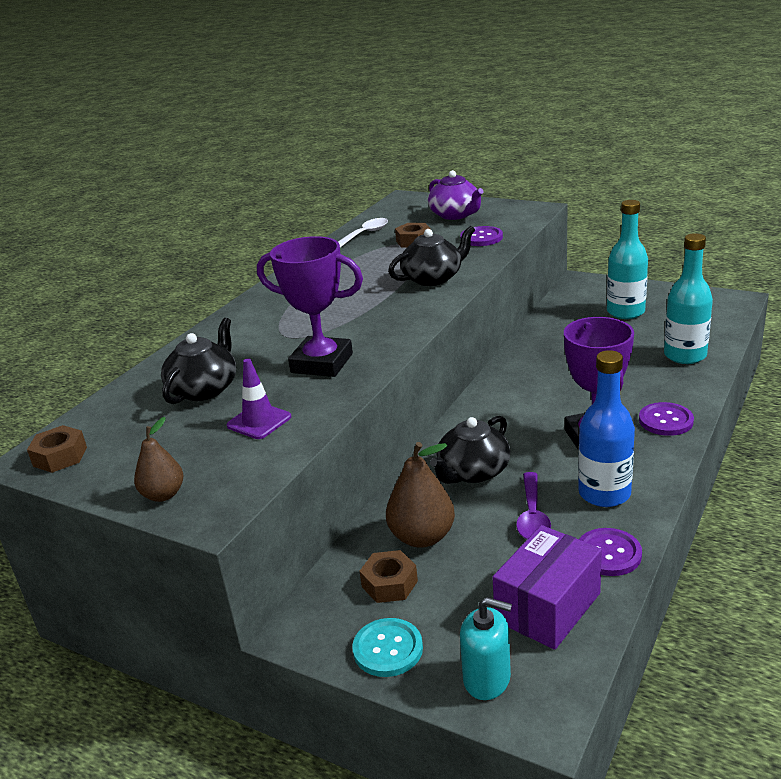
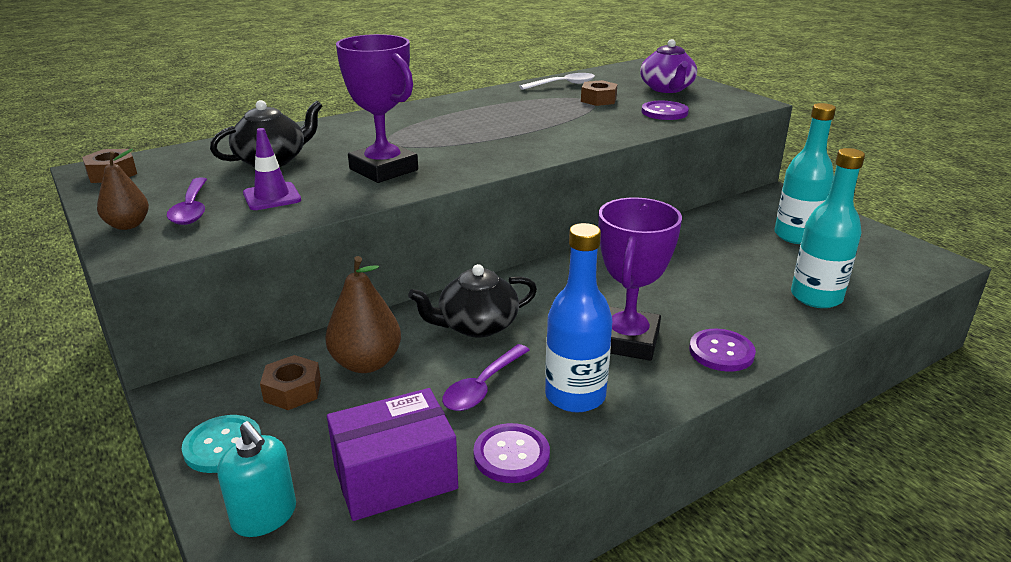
camera: 25 degrees right, 0 degrees up
(201, 458) = (191, 209): none -> purple spoon
(433, 278) = (573, 132): black teapot -> none

